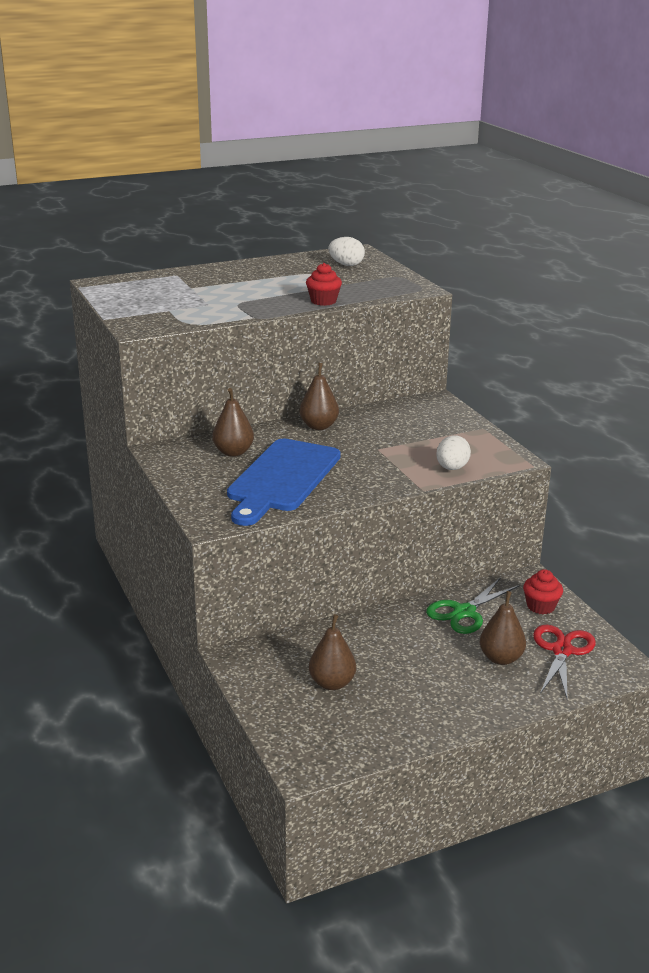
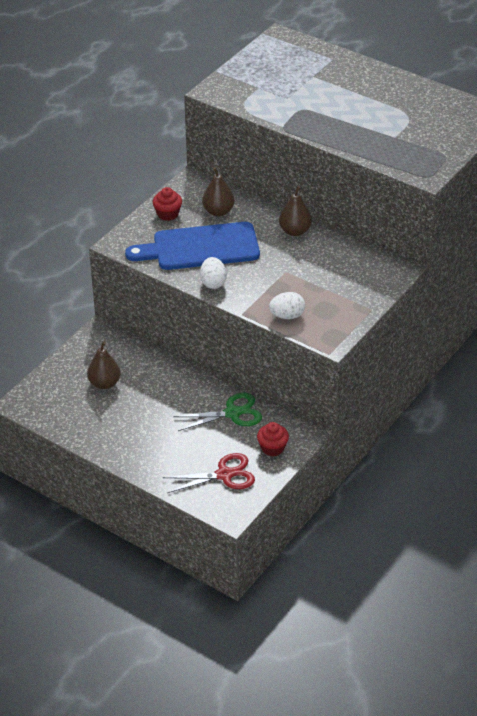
camera: 60 degrees right, 15 degrees up
(323, 301) = (347, 143): red cupcake -> red cupcake (168, 214)
(346, 265) = (445, 121): white egg -> white egg (213, 283)
(464, 612) = (232, 413): green scissors -> green scissors turned 150 degrees clockwise
(501, 658) = (191, 448): brown pear -> none

